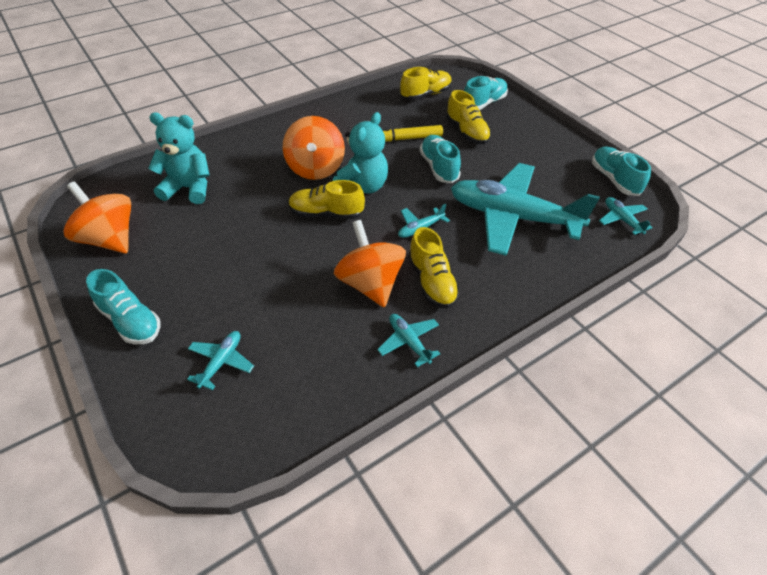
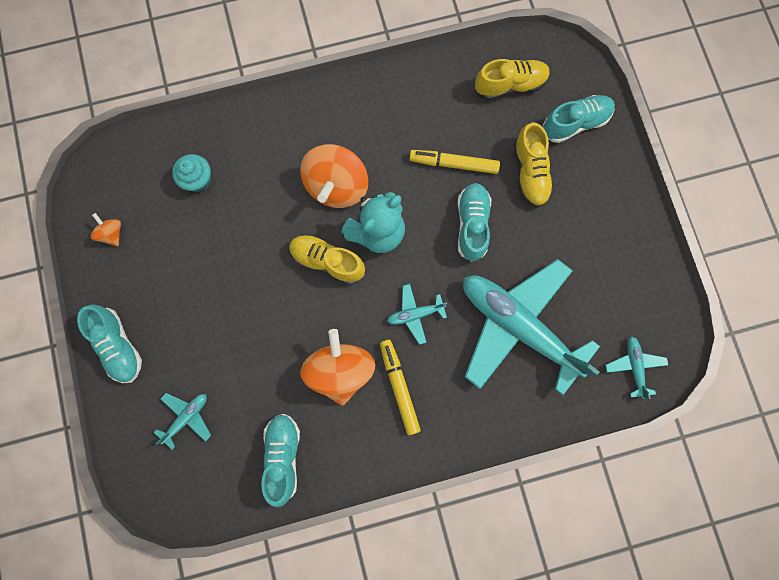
camera: 20 degrees right, 30 degrees up
(109, 239) = (112, 233): orange spinning top -> orange spinning top, size x0.46
(189, 188) = (198, 180): turquoise teddy bear -> turquoise cupcake
(409, 342) = (351, 449): turquoise plane -> none
(431, 282) = (399, 387): yellow shoe -> yellow marker
(614, 179) = (661, 304): turquoise shoe -> turquoise shoe (283, 456)

